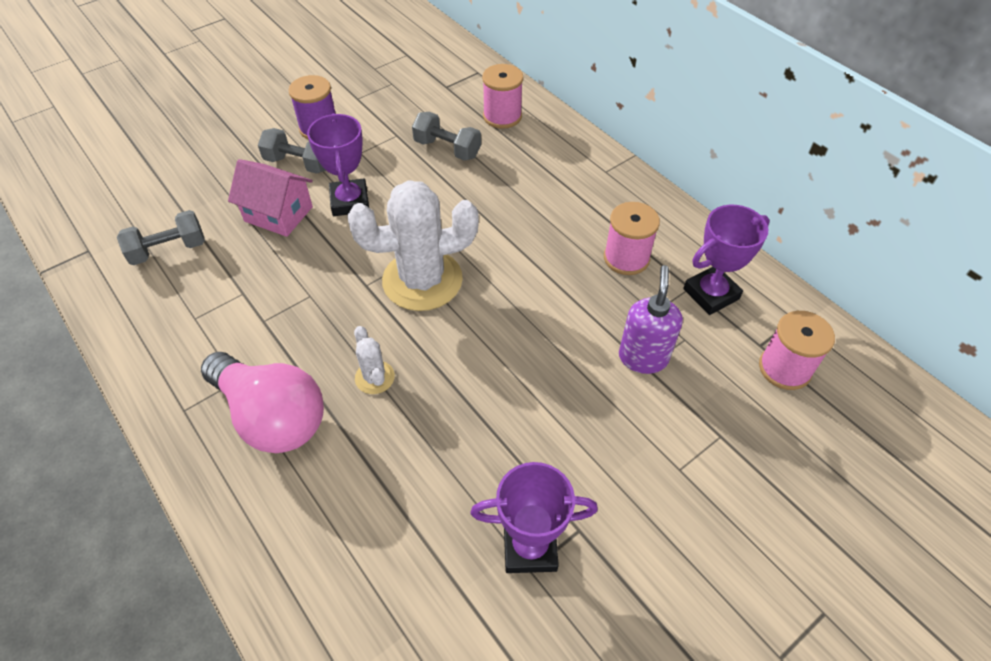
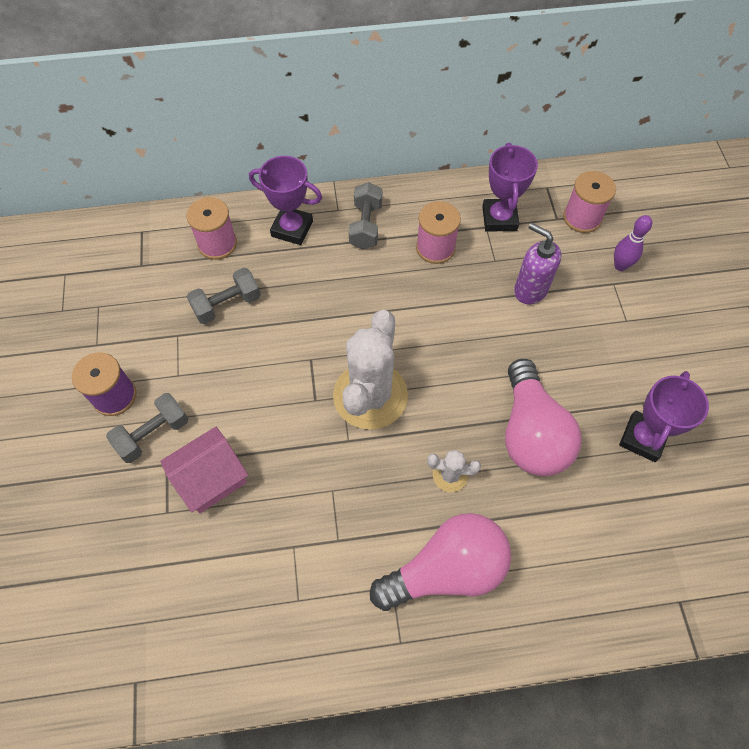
camera: 60 degrees left, 10 degrees up
(168, 250) = (191, 598): grey dumbbell -> grey dumbbell (366, 225)
(350, 202) = (238, 411): purple trophy -> purple trophy (292, 229)
(465, 429) = (531, 433): none -> pink light bulb
(752, 433) = (620, 266): none -> purple bowling pin

